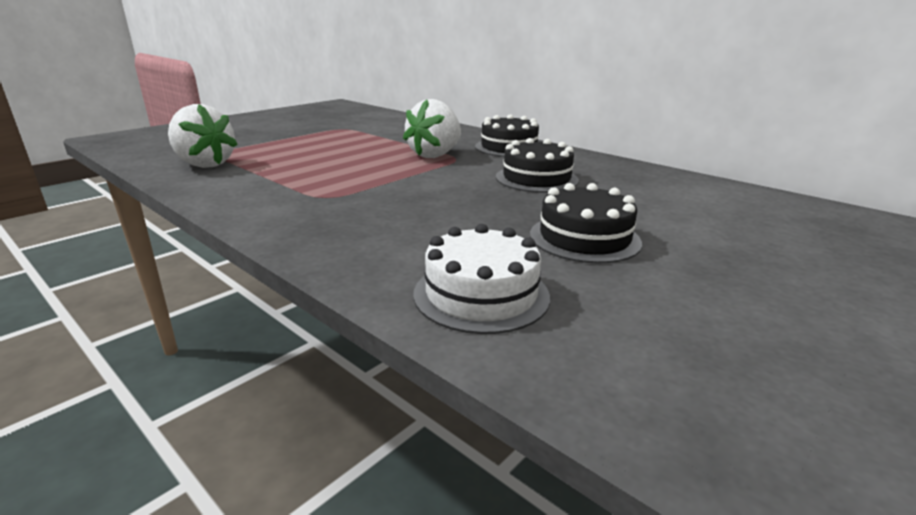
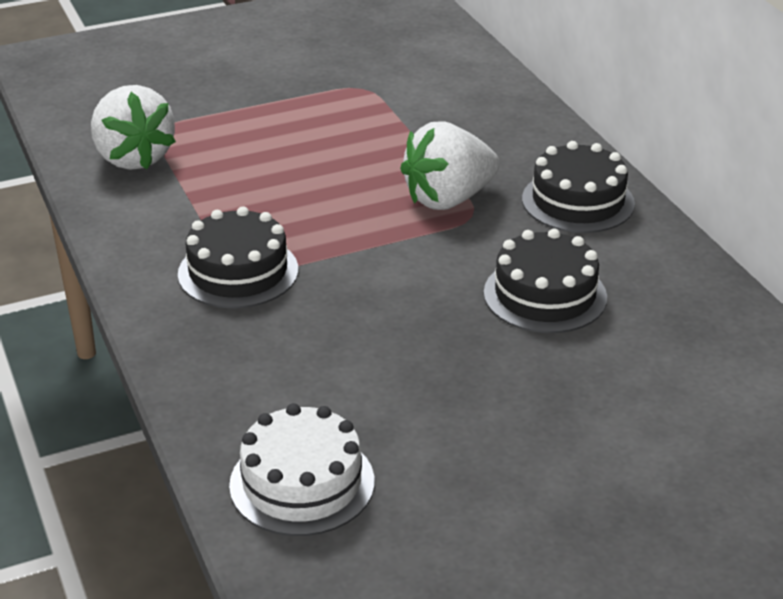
camera: 25 degrees right, 10 degrees up
(584, 238) = (489, 432): black cake -> black cake (238, 272)

